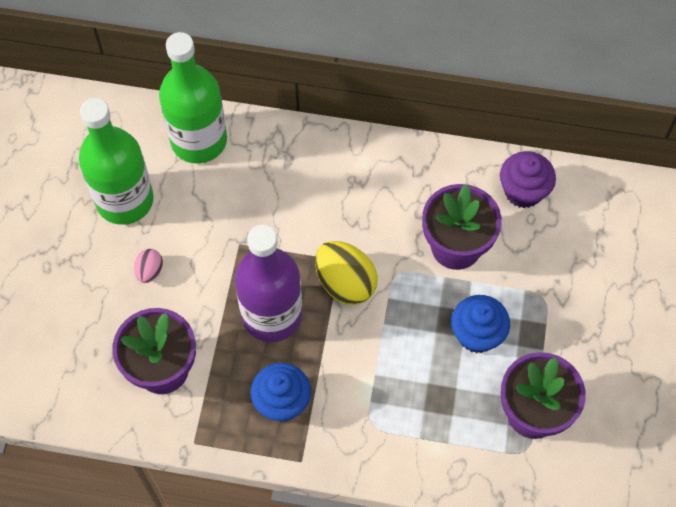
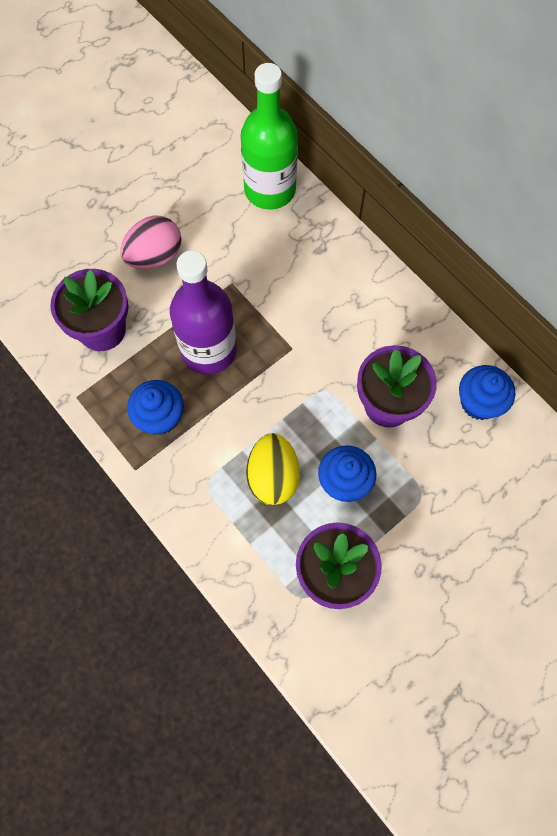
camera: 40 degrees right, 5 degrees up
(125, 200) = (182, 195): green bottle -> none
(150, 271) = (154, 256): pink egg -> pink egg, size x1.94
(345, 283) = (281, 368): yellow egg -> yellow egg (273, 477)
(523, 191) = (479, 402): purple cupcake -> blue cupcake

